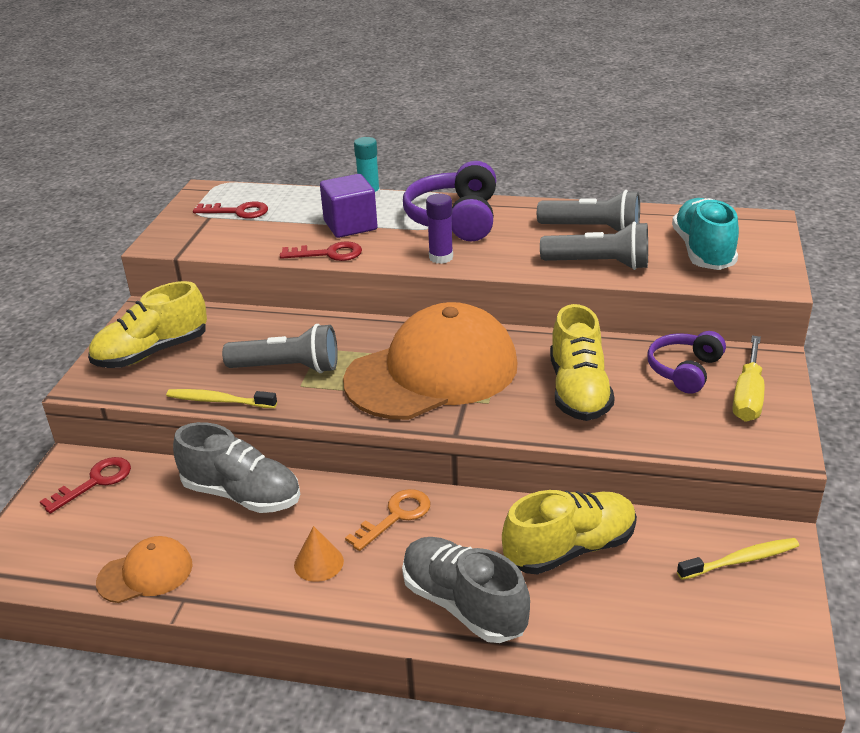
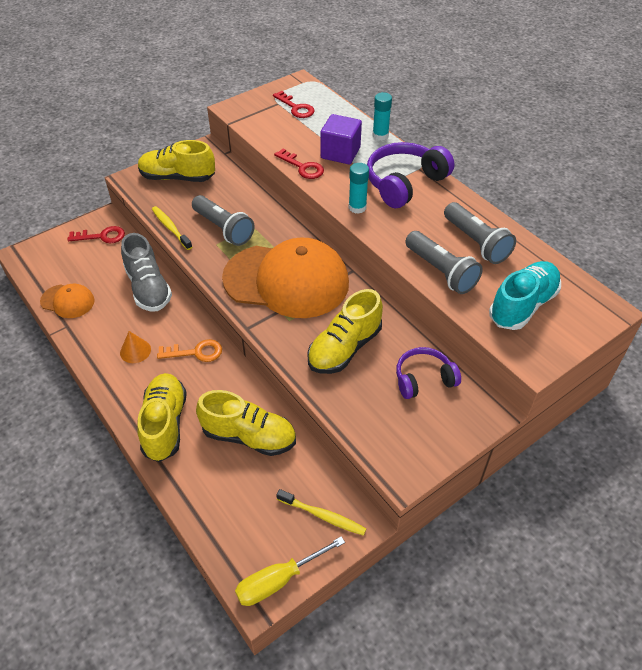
camera: 40 degrees right, 15 degrees up
(441, 257) = (357, 207): purple glue stick -> turquoise glue stick
(463, 604) = (165, 424): grey shoe -> yellow shoe
(748, 396) = (435, 424): yellow screwdriver -> yellow screwdriver (277, 581)

